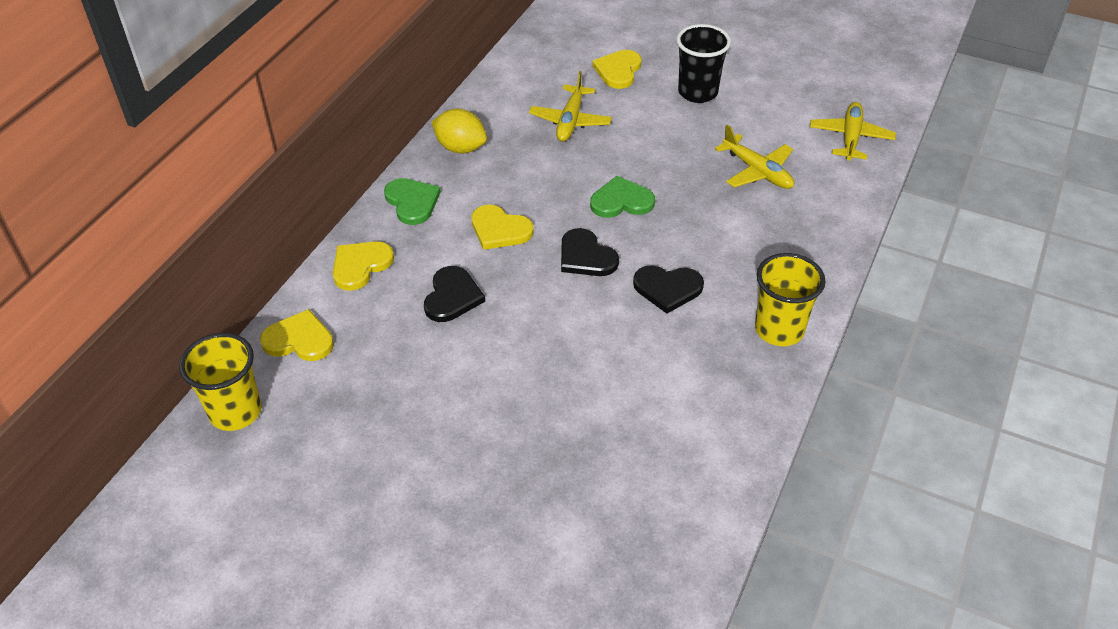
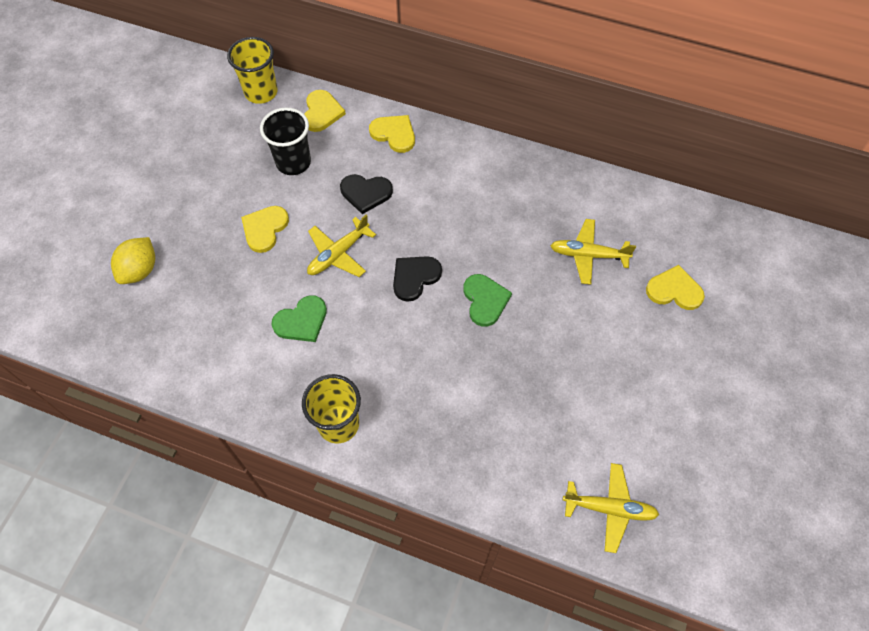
camera: 85 degrees right, 15 degrees up
(412, 202) = (466, 155): green heart -> green heart (301, 321)
(460, 148) = (537, 178): yellow lemon -> yellow lemon (140, 270)
(499, 230) = (440, 215): yellow heart -> yellow heart (265, 229)
(667, 288) = (382, 338): black heart -> none
(697, 92) = (655, 361): black cup -> black cup (293, 162)
(757, 171) = (541, 414): yellow plane -> yellow plane (338, 254)

